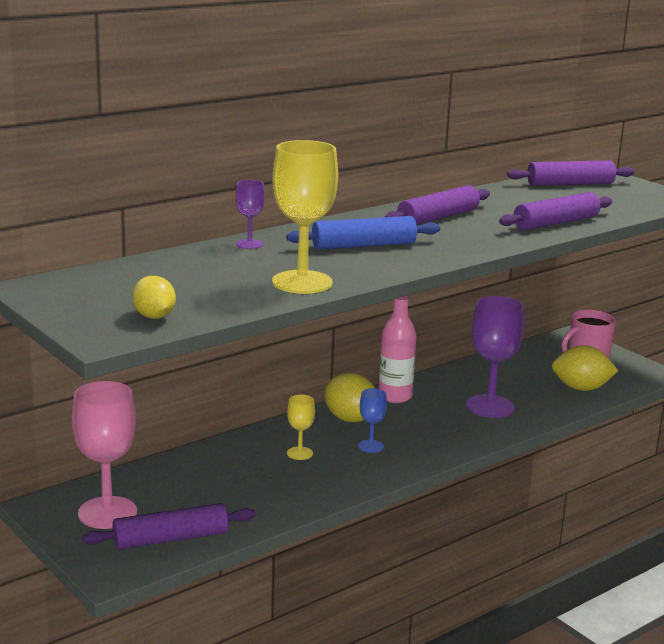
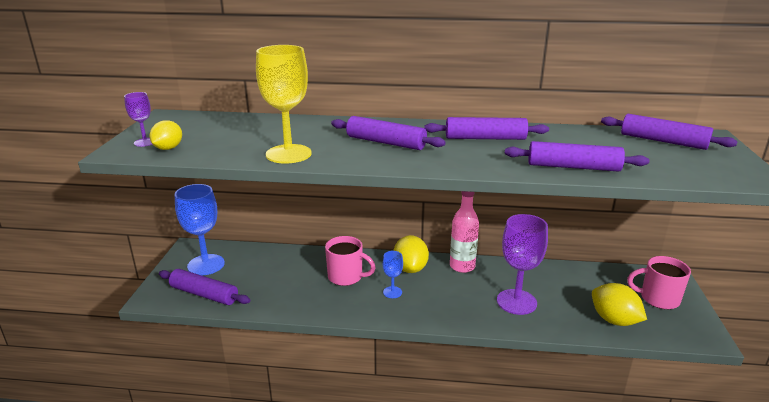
camera: 45 degrees right, 5 degrees up
(107, 513) = (206, 265): pink goblet -> blue goblet
(249, 244) = (323, 123): purple goblet -> purple goblet (145, 142)
(299, 453) = (346, 277): yellow goblet -> pink mug
(363, 245) = (386, 142): blue rolling pin -> purple rolling pin

